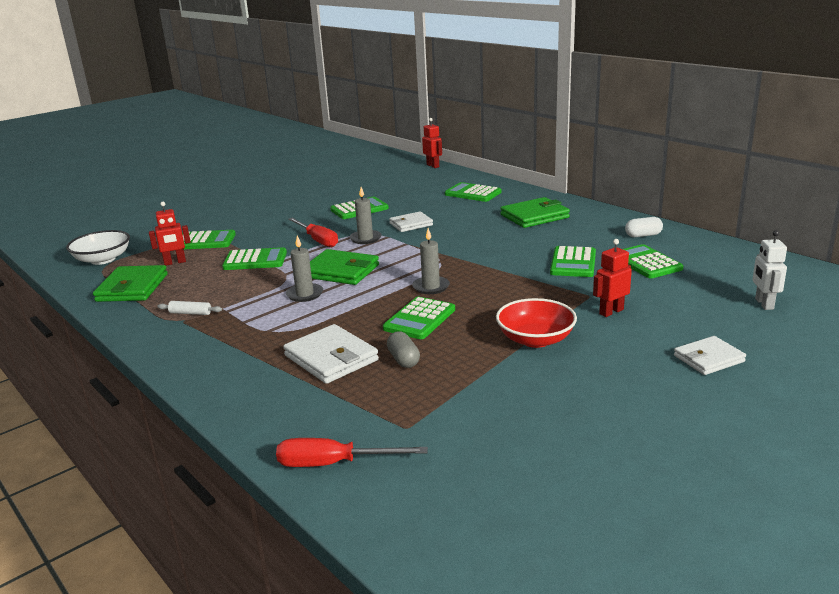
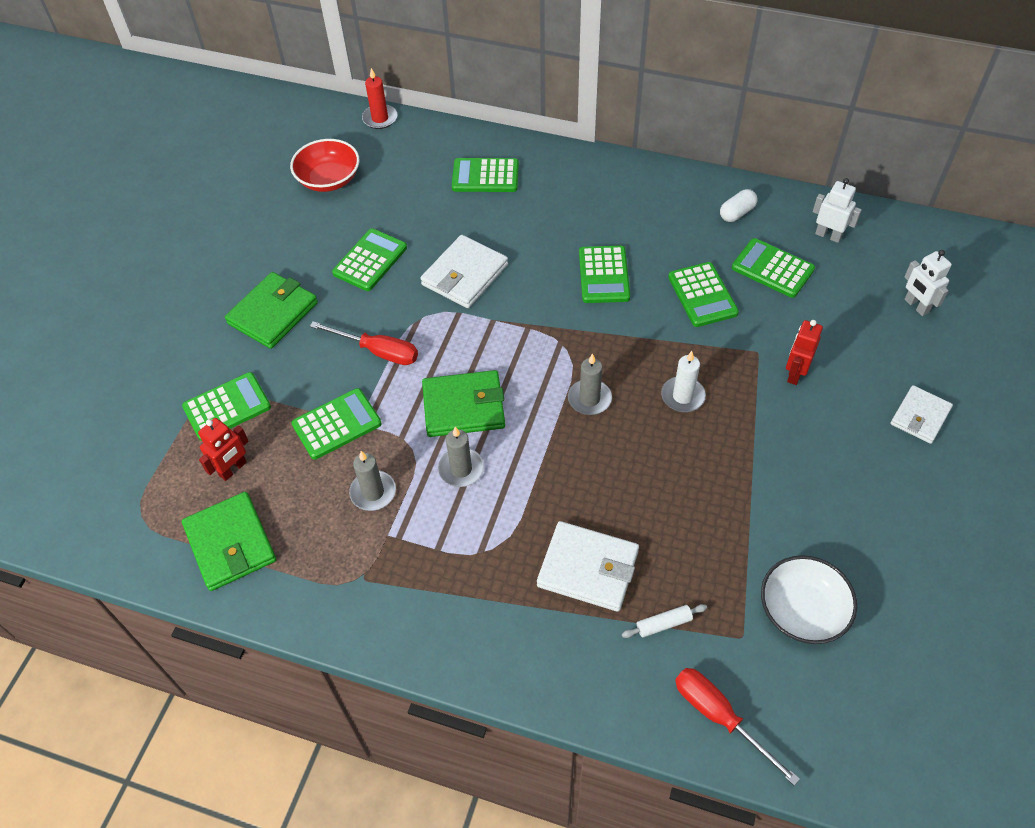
camera: 30 degrees left, 30 degrees up
(103, 259) = (121, 502): white bowl -> white bowl (802, 610)
(190, 313) = (358, 560): white rolling pin -> white rolling pin (663, 624)
(334, 464) = (719, 717): red screwdriver -> red screwdriver turned 75 degrees clockwise
(365, 238) = (435, 326): grey candle -> grey candle (373, 492)
(403, 360) = (661, 538): grey capsule -> none
(411, 224) = (464, 275): white wallet -> white wallet, size x1.52
(419, 319) = (623, 463): green calculator -> green calculator (604, 275)
(433, 166) = (380, 118): red robot -> red candle
(503, 301) = (682, 396): none -> white candle
(534, 216) = (596, 209): green wallet -> green wallet (273, 313)
(535, 339) = (758, 450): red bowl -> red bowl (329, 179)
(713, 257) = (828, 235): none -> white robot

